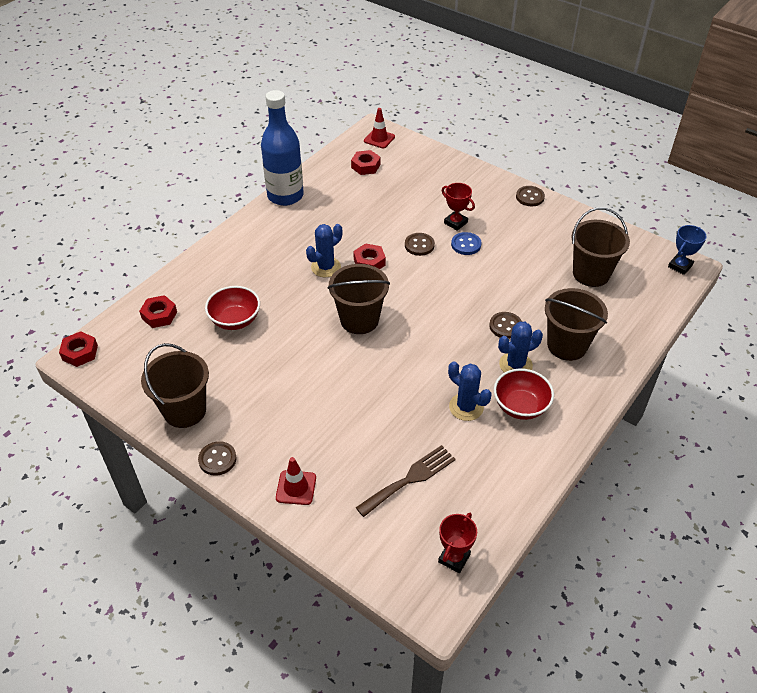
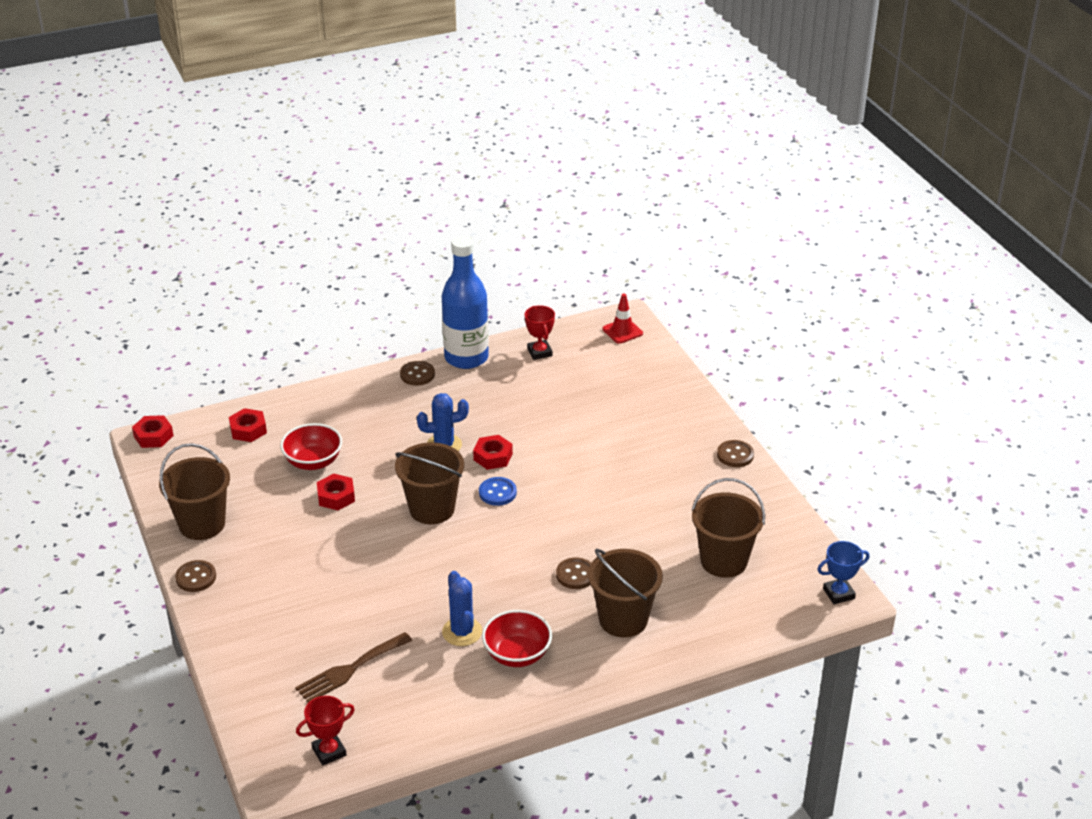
camera: 30 degrees right, 10 degrees down
(296, 488) = (242, 631): red traffic cone -> none
(365, 166) = (580, 356): red nut -> red nut (336, 496)
(410, 479) = (350, 669): brown fork -> brown fork turned 150 degrees clockwise
(419, 245) = (561, 460): brown button -> brown button (417, 374)
(455, 223) = (623, 451): red trophy -> red trophy (539, 352)
(466, 244) = (612, 478): blue button -> blue button (497, 493)
(515, 365) = (550, 615): blue cactus -> none

